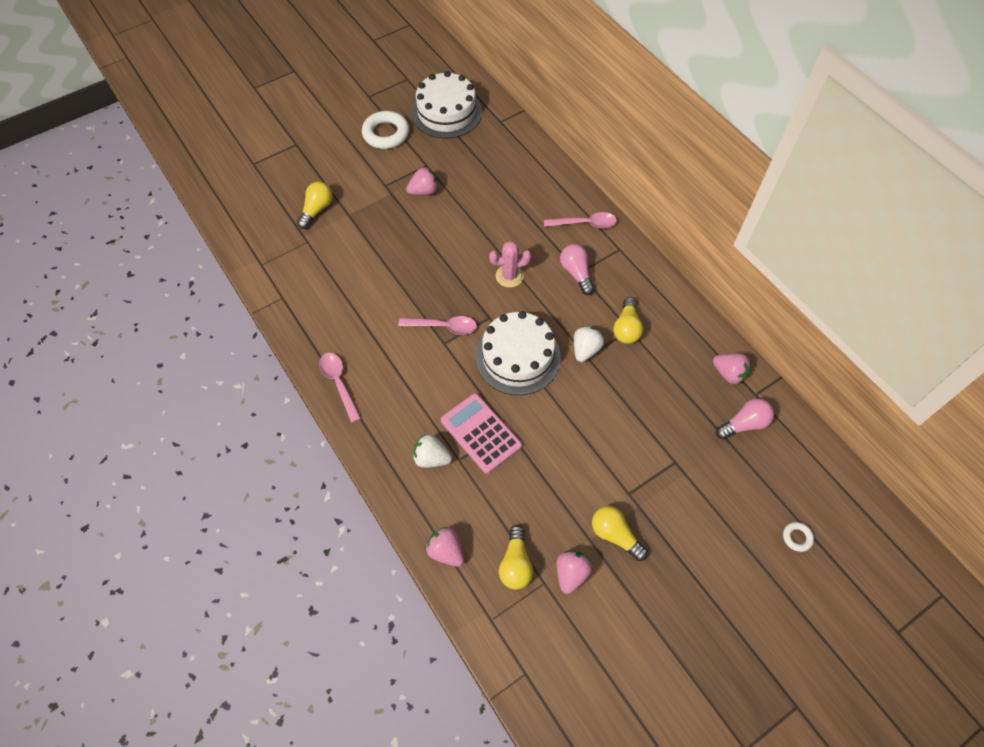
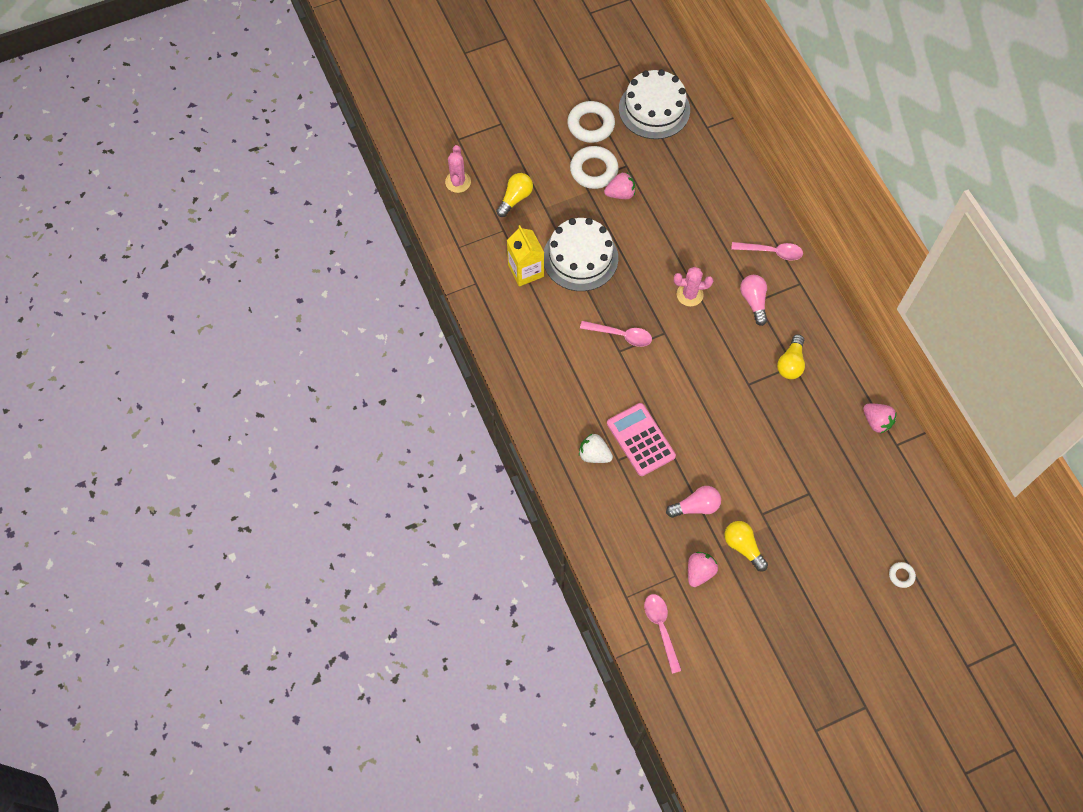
camera: 10 degrees right, 5 degrees up
(256, 203) = (458, 182): none -> pink cactus
(334, 277) = (526, 270): none -> yellow carton
(339, 383) = (520, 374): pink spoon -> pink spoon (661, 628)
(394, 173) = (594, 170): none -> white ring
(446, 551) = (596, 535): pink strawberry -> none
(515, 564) = (653, 556): yellow light bulb -> none
(517, 357) = (684, 375): white cake -> white cake (580, 258)
(585, 350) = (748, 378): white strawberry -> none
(744, 424) = (879, 470): pink light bulb -> pink light bulb (695, 506)

